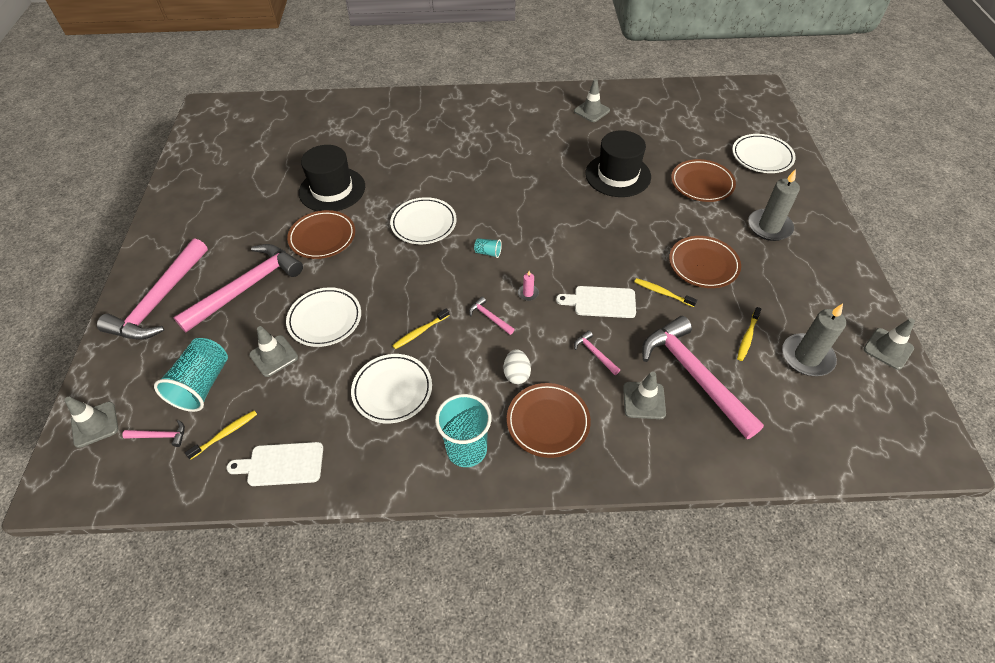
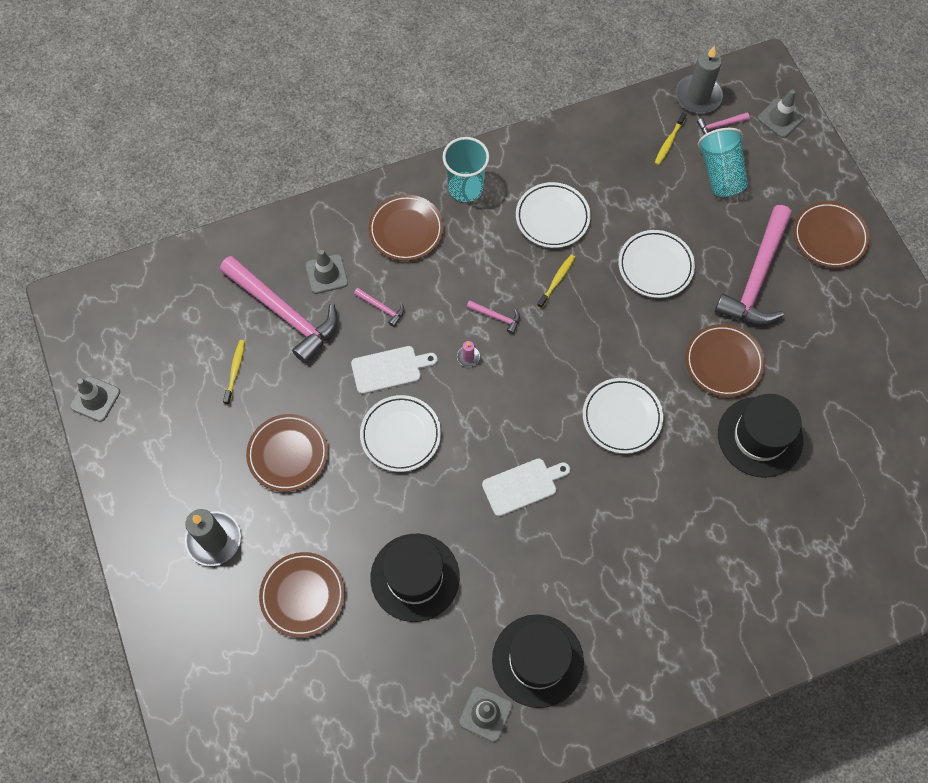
camera: 160 degrees right, 15 degrees up
(159, 301) = (829, 237): pink hammer -> brown plate
(274, 356) = (677, 216): grey traffic cone -> none
(281, 464) = (607, 134): white cutting board -> white cutting board (523, 486)
(488, 253) = (530, 398): turquoise cup -> none
(516, 374) = (448, 265): white egg -> none
(549, 124) = (537, 660): none -> black hat
(662, 293) = (328, 401): yellow toothbrush -> none
(762, 156) = (225, 681): white plate -> white plate (400, 435)
(807, 357) = (176, 365): grey candle -> grey candle (698, 96)

